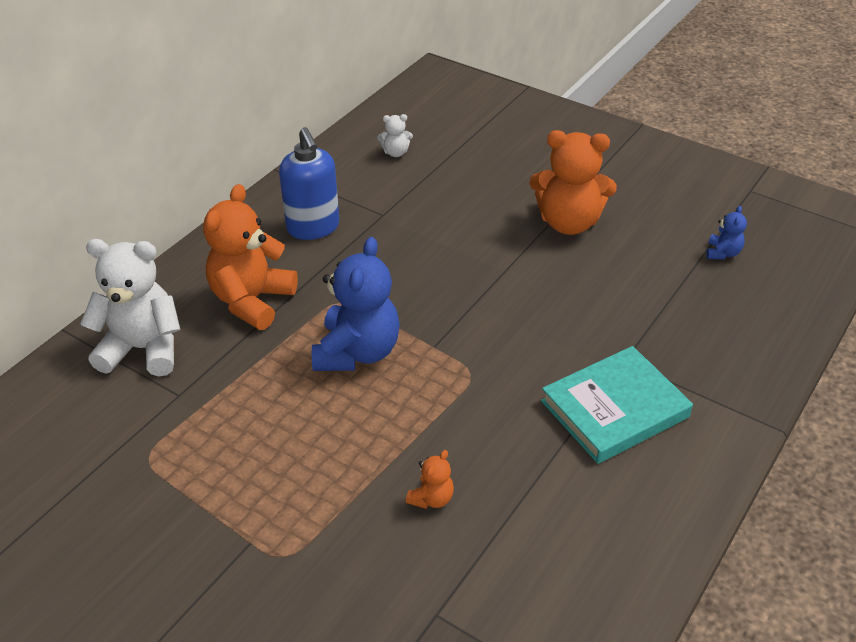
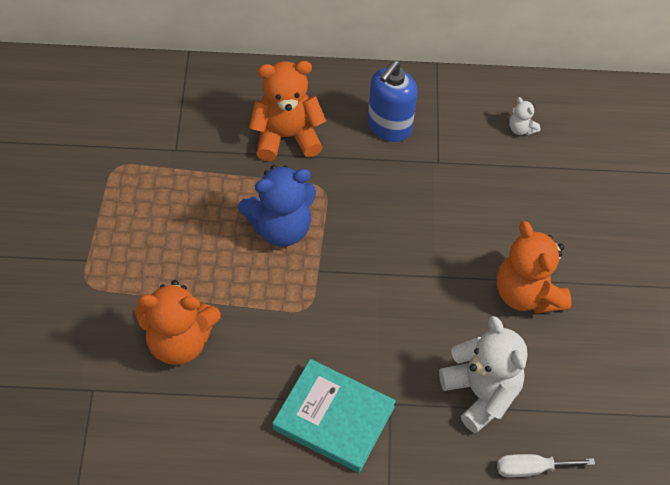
camera: 55 degrees right, 15 degrees up
(143, 349) = (201, 105): white teddy bear -> white teddy bear (481, 393)
(431, 498) = (179, 341): orange teddy bear -> orange teddy bear, size x2.22
(722, 253) = (575, 426): blue teddy bear -> none
(750, 297) = (531, 468): none -> white screwdriver

